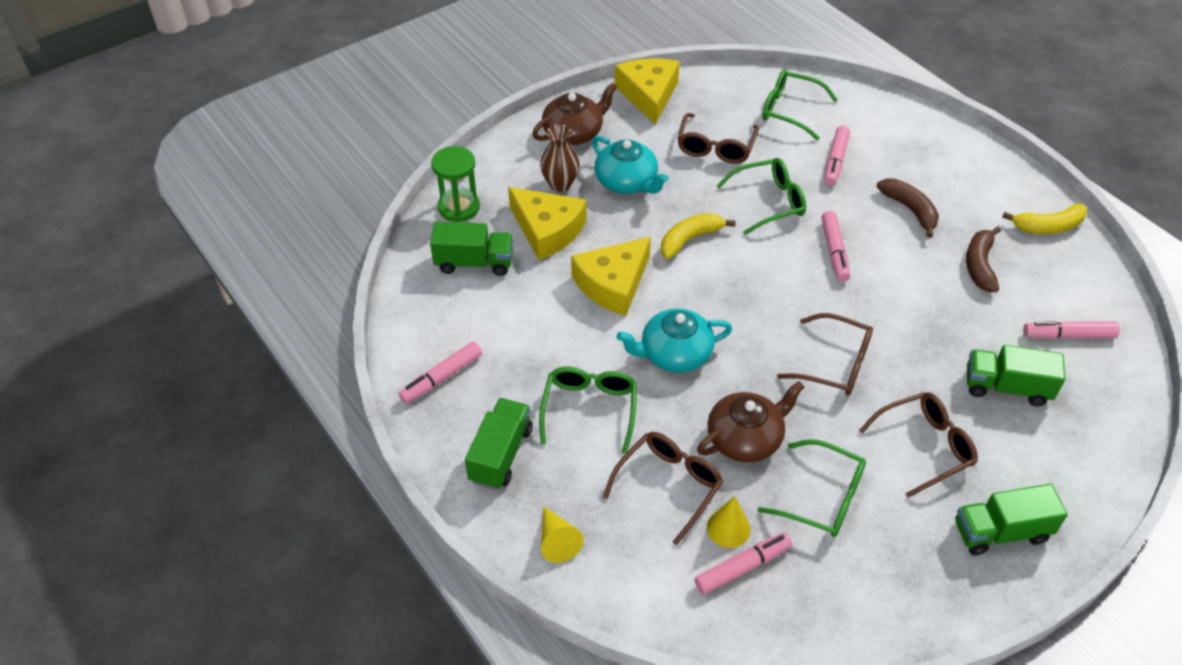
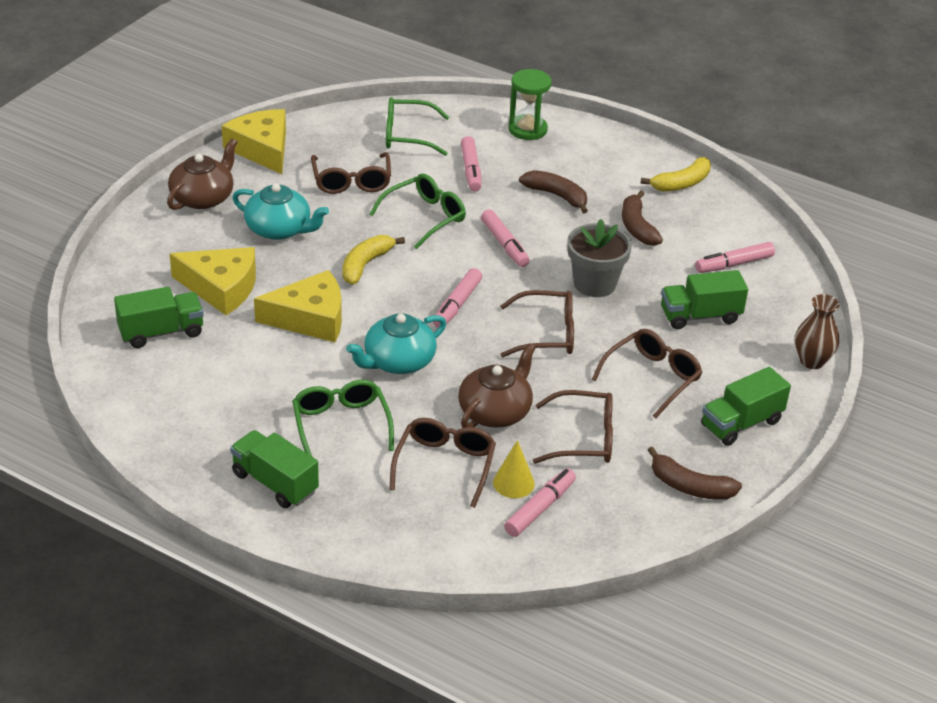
camera: 25 degrees left, 10 degrees down
(441, 378) = (181, 436): pink marker -> pink marker (457, 305)
(459, 207) = (118, 288): green hourglass -> green hourglass (527, 129)
(501, 454) = (275, 483): green truck -> green truck turned 45 degrees counterclockwise
(557, 541) = (364, 535): yellow cone -> none
(560, 184) = (213, 245): brown vase -> brown vase (812, 361)
(613, 284) = (310, 318): yellow cheese -> yellow cheese turned 120 degrees counterclockwise
(822, 498) = (584, 438): green glasses -> brown glasses
(908, 319) = (594, 284): none -> grey flower pot
(912, 592) = (690, 486): none -> brown banana

